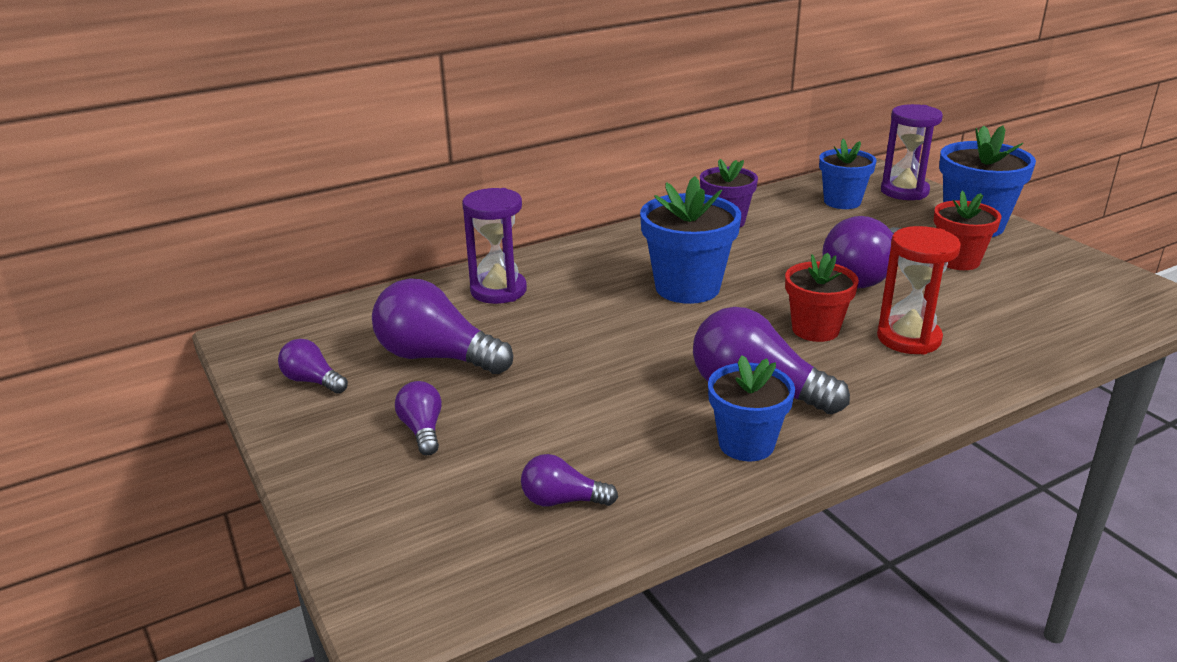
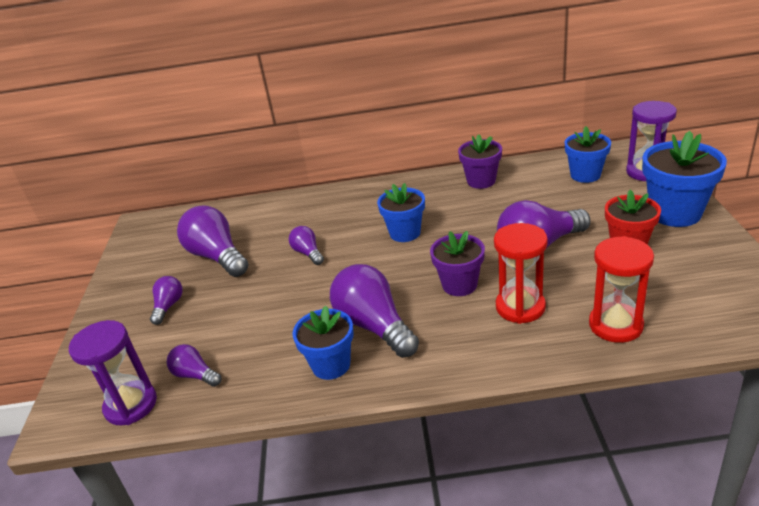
camera: 30 degrees right, 5 degrees up
(312, 381) = (145, 259): purple light bulb -> purple light bulb (308, 253)
(498, 290) = (290, 214): purple hourglass -> purple hourglass (131, 405)
(687, 288) = (405, 233): blue flower pot -> blue flower pot, size x0.67
(815, 329) = (459, 285): red flower pot -> purple flower pot
(1024, 336) = (615, 325): none -> red hourglass

